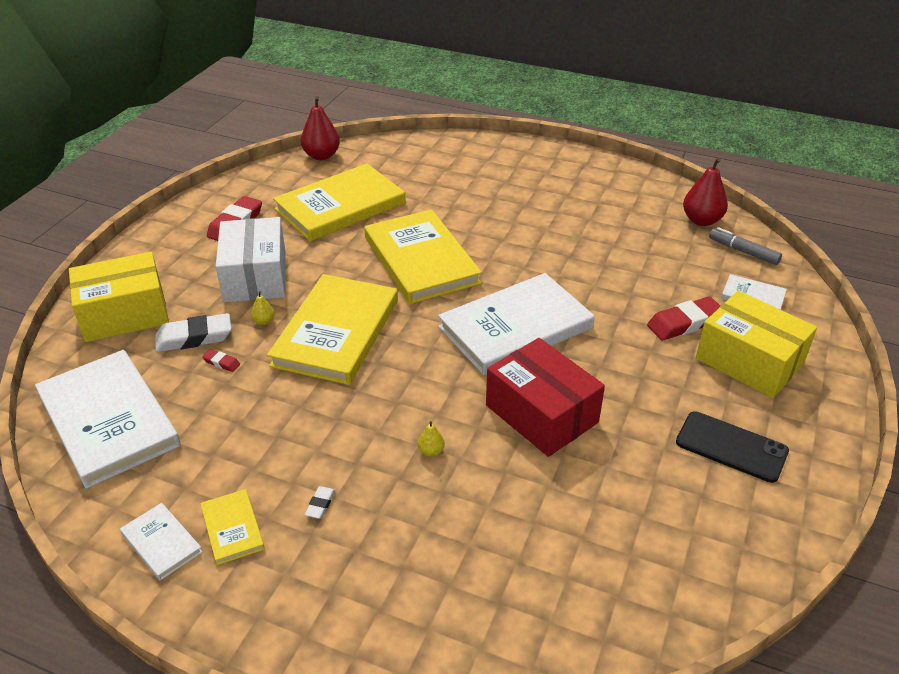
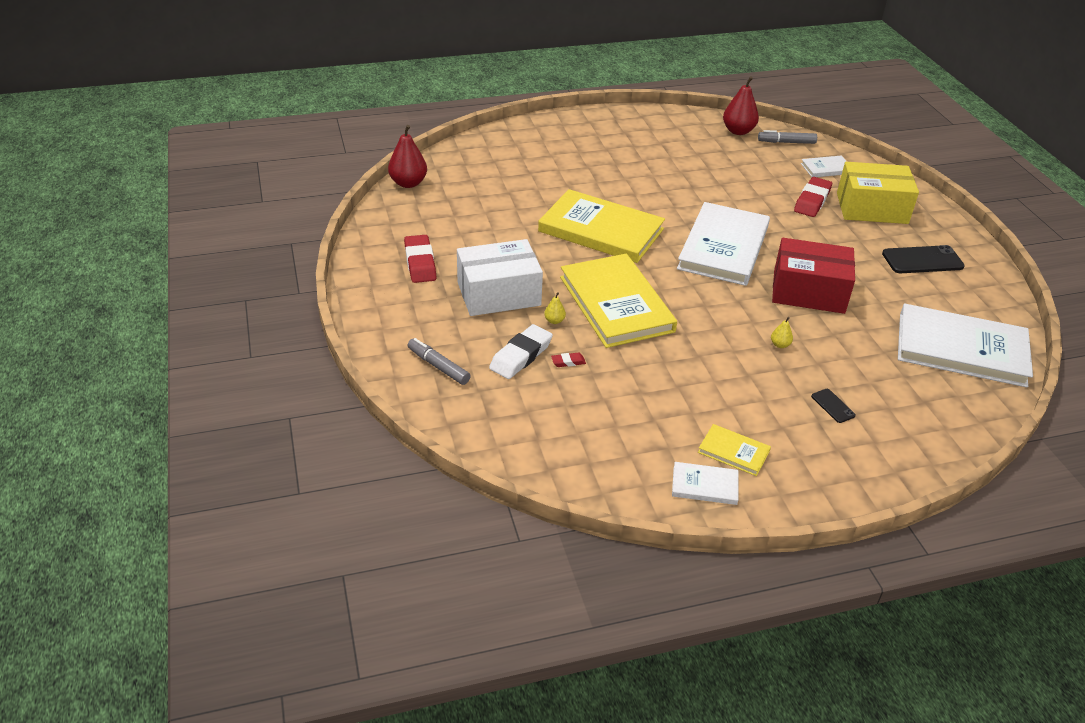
camera: 40 degrees left, 0 degrees up
(109, 420) = (548, 439): white book -> white book (961, 349)
(124, 314) = (438, 366): yellow box -> grey marker
(255, 276) = (498, 294): white box -> white box turned 60 degrees counterclockwise
(320, 504) = (763, 409): white eraser -> none
(340, 206) = (484, 216): yellow book -> none
(392, 544) = (832, 406): none -> black phone

